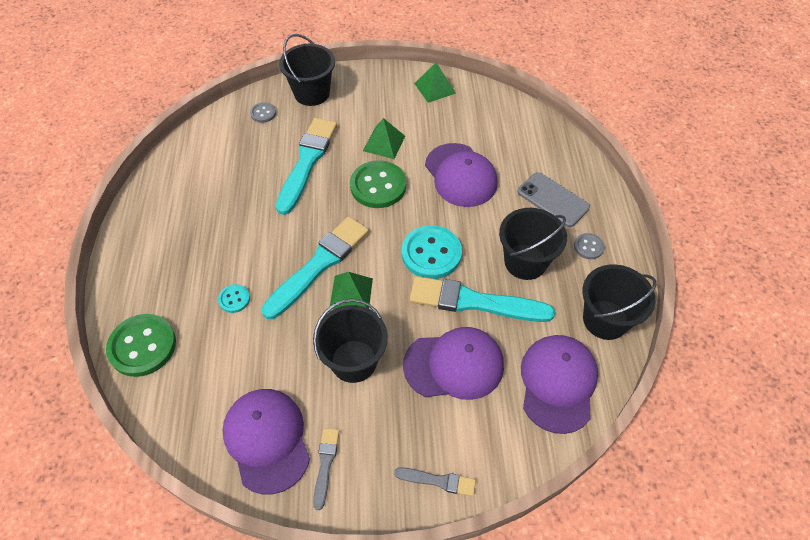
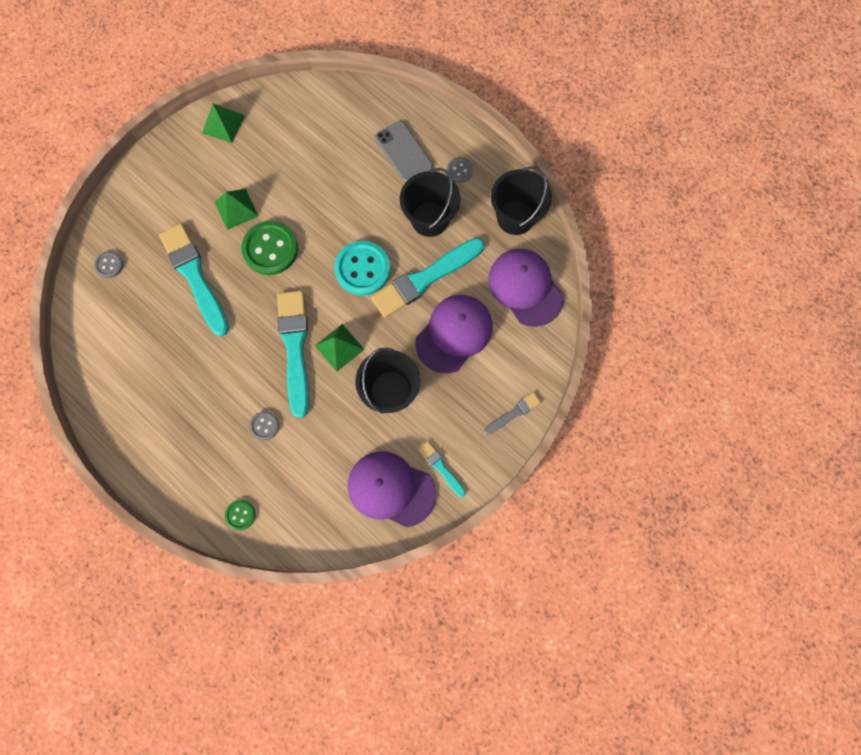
camera: 45 degrees left, 20 degrees up
(142, 346) = (240, 515): green button -> green button, size x0.49
(234, 299) = (264, 426): turquoise button -> grey button
(312, 93) = (128, 212): black bucket -> none
(325, 464) = (441, 468): grey brush -> turquoise brush
(460, 175) = (321, 187): purple cap -> none
(553, 199) = (403, 152): grey phone -> grey phone turned 60 degrees clockwise

